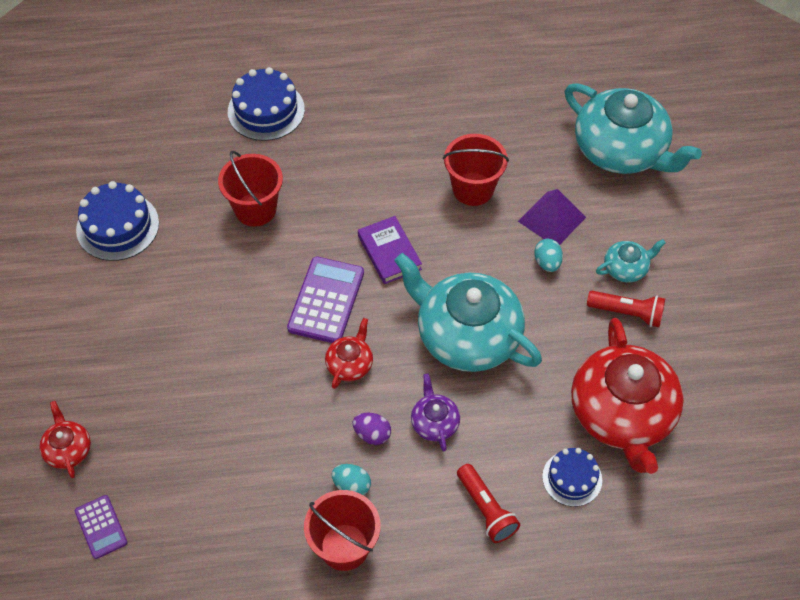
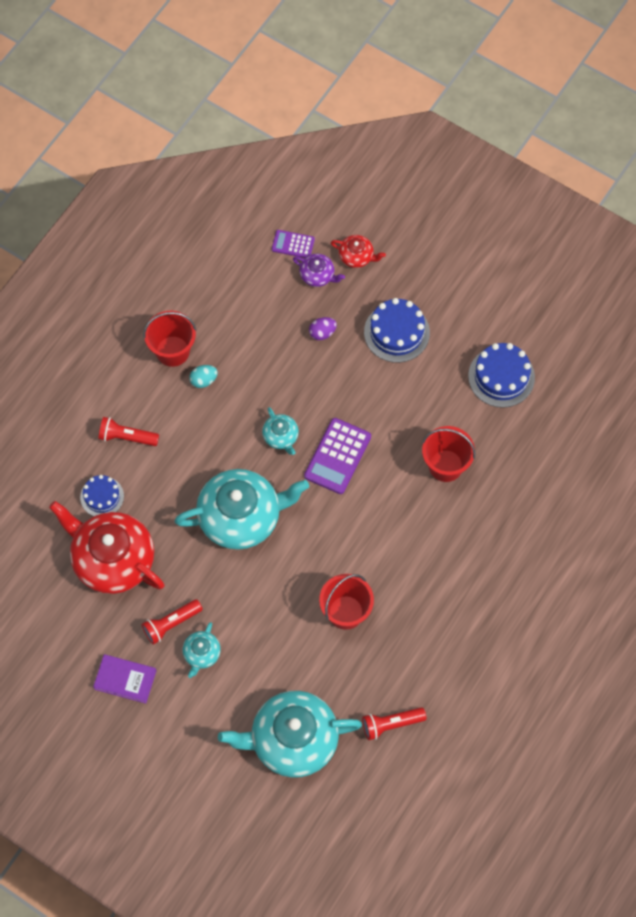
camera: 130 degrees right, 10 degrees up
(266, 110) = (529, 532): blue cake -> blue cake (396, 332)
(326, 300) = (337, 456): purple calculator -> purple calculator turned 60 degrees clockwise
(350, 364) = (281, 436): red teapot -> turquoise teapot
(372, 434) = (225, 414): purple egg -> purple egg (322, 333)
(389, 252) = (341, 520): purple book -> purple book (125, 680)
(434, 422) = (201, 452): purple teapot -> purple teapot (317, 275)
(534, 95) = (391, 724): none -> red flashlight
(547, 263) = (249, 609): turquoise egg -> none
(552, 219) = (278, 641): purple pyramid -> none

